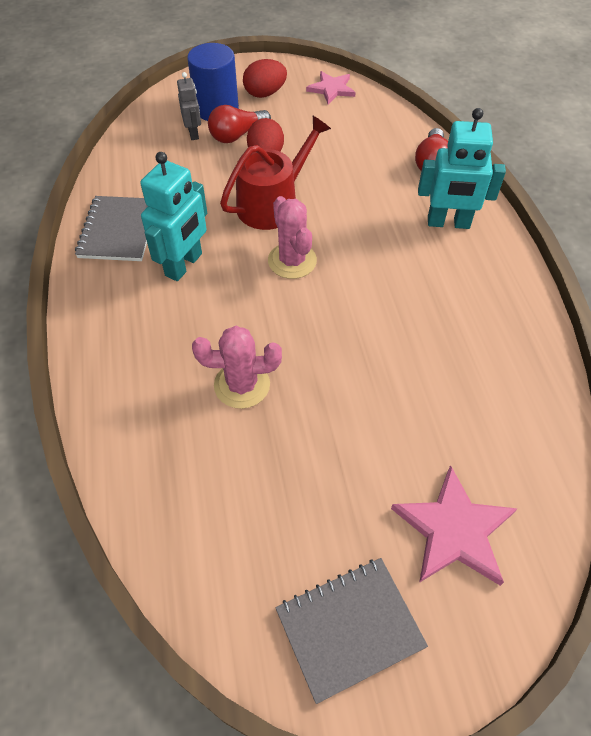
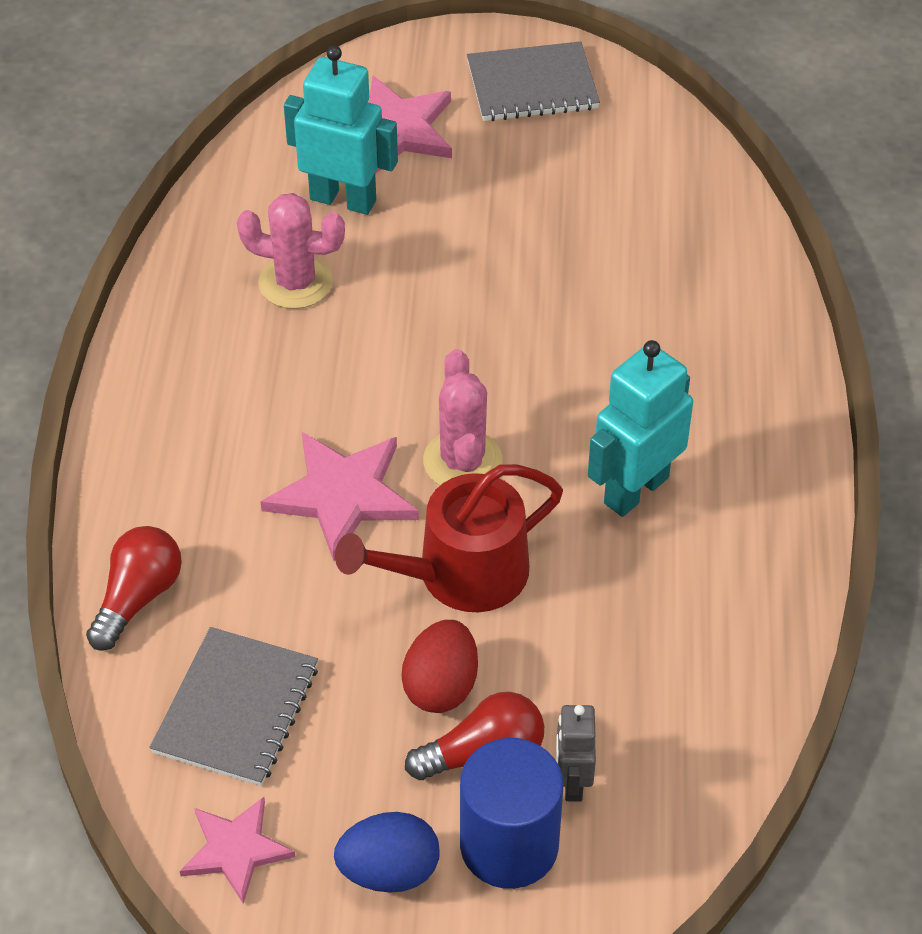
camera: 165 degrees left, 5 degrees down
(119, 230) = (739, 577): grey notebook -> grey notebook (236, 709)
(242, 385) = (584, 306): pink cactus -> pink cactus (295, 282)
(265, 93) = (389, 871): red egg -> blue egg
(353, 229) = (343, 495): none -> pink star
(448, 223) = (183, 473): turquoise robot -> turquoise robot (343, 199)

